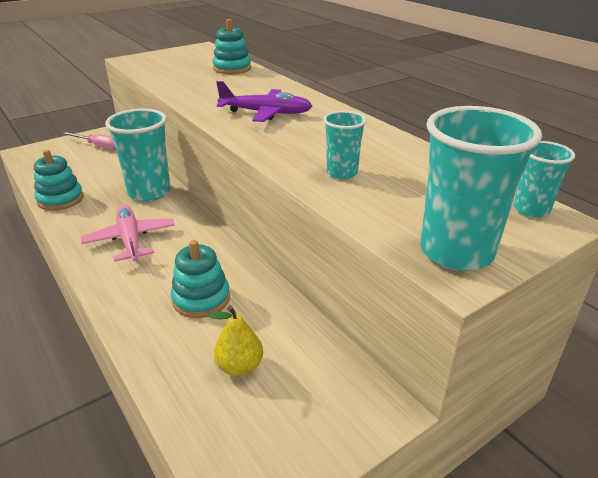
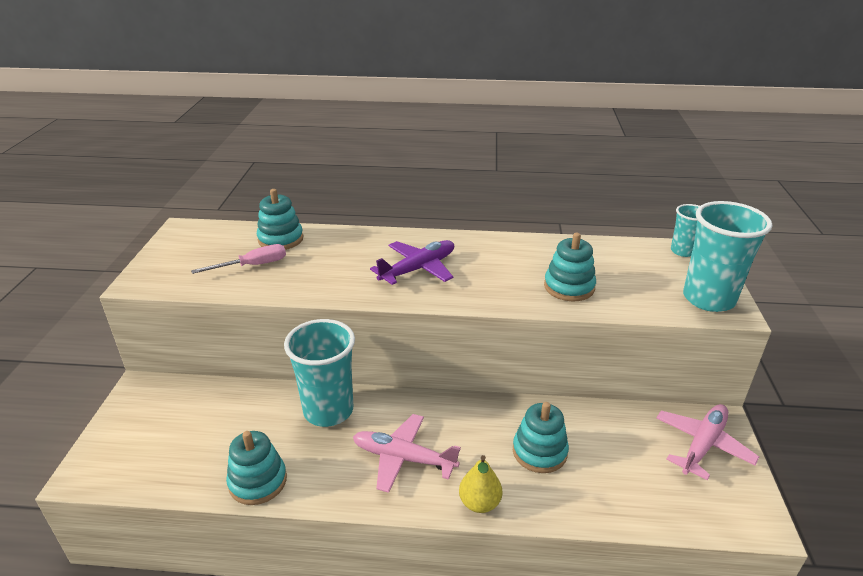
camera: 50 degrees left, 0 degrees up
(98, 146) = (166, 407): pink screwdriver -> pink screwdriver (252, 266)
(239, 367) = (637, 468): yellow pear -> yellow pear (479, 503)
(325, 405) = (702, 445): none -> pink plane
(342, 173) = (569, 287): turquoise cup -> turquoise stacking toy

